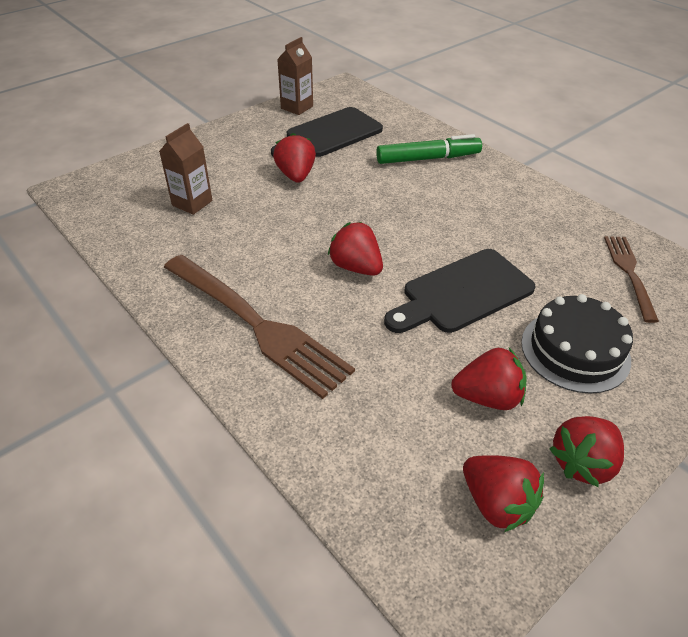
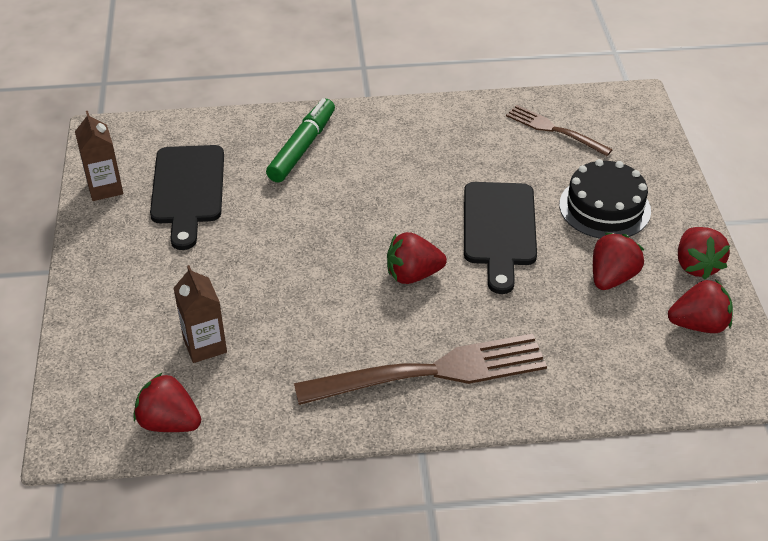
camera: 55 degrees left, 0 degrees up
(296, 175) = (236, 248): red strawberry -> red strawberry (169, 422)

